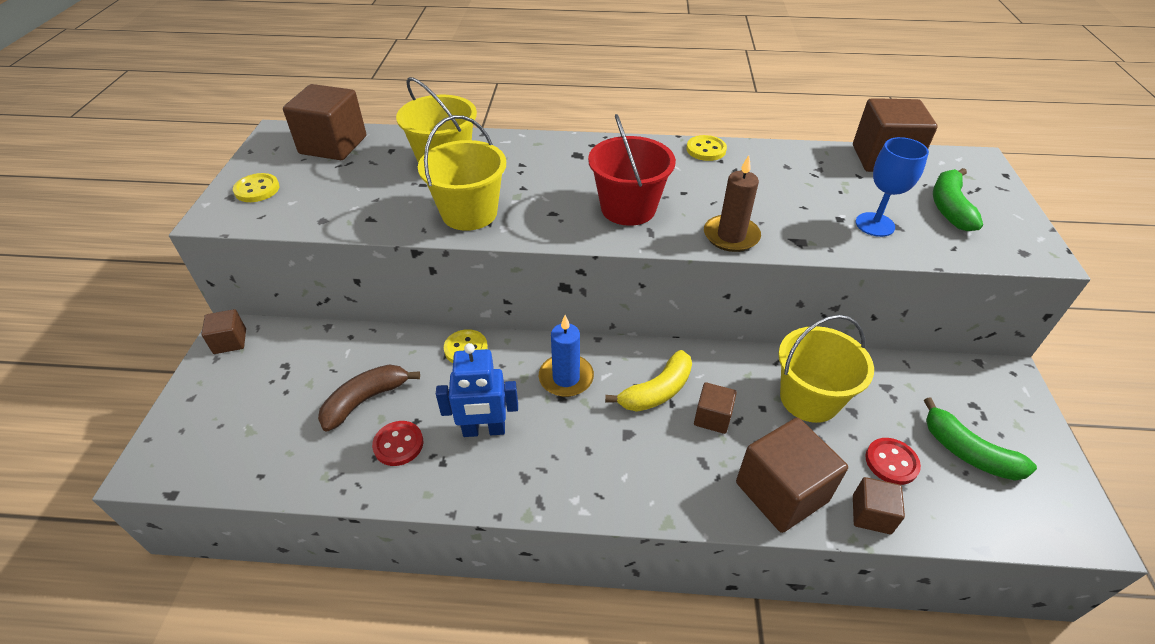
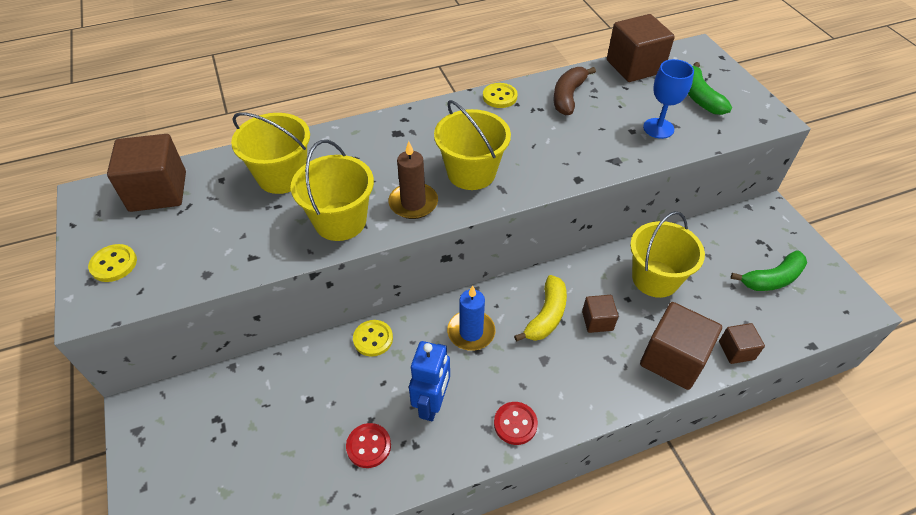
camera: 25 degrees left, 5 degrees up
(230, 341) = (144, 418): brown cube -> none
(365, 400) = (314, 420): brown banana -> brown banana (568, 96)
(484, 430) = (432, 404): blue robot -> blue robot turned 45 degrees counterclockwise
(628, 208) = (471, 172): red bucket -> yellow bucket
(731, 236) = (564, 172): brown candle -> brown candle (413, 203)
(891, 462) = (730, 306): red button -> red button (515, 424)
(968, 452) = (772, 279): green banana -> green banana turned 45 degrees counterclockwise

